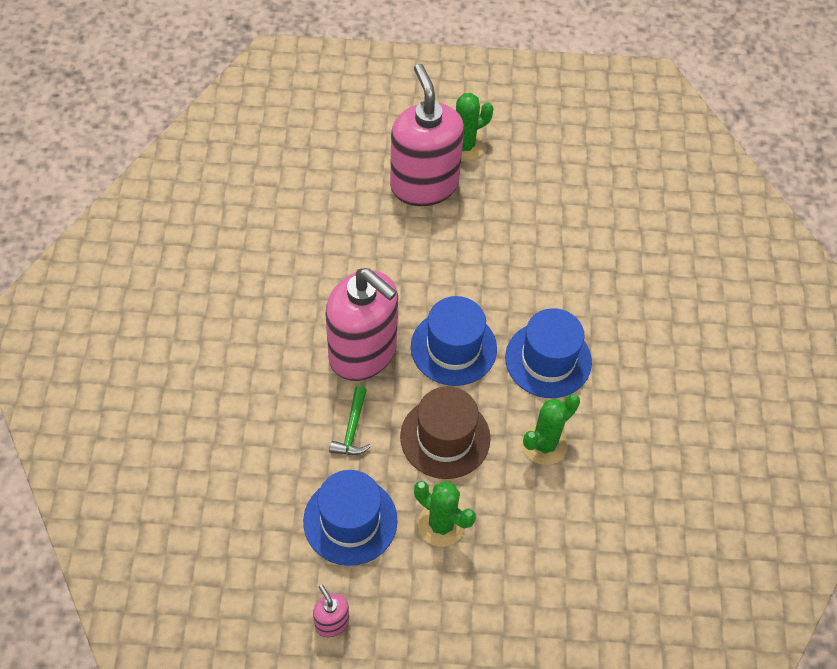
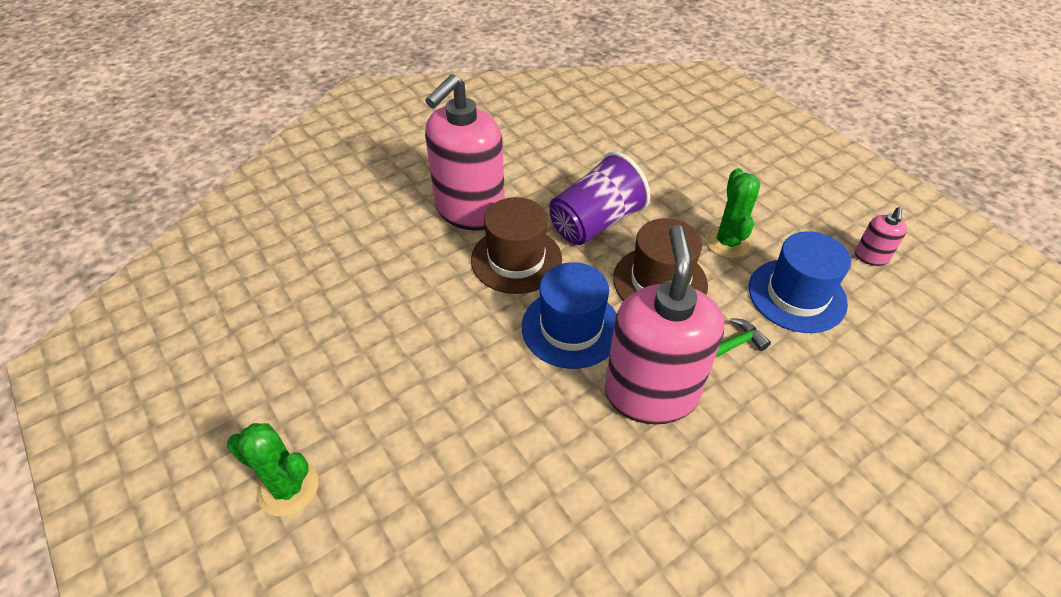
camera: 125 degrees left, 10 degrees down
(424, 185) = (384, 489): pink soap dispenser -> pink soap dispenser (470, 211)
(544, 444) = (595, 223): green cactus -> purple cup
(548, 360) = (516, 259): blue hat -> brown hat

